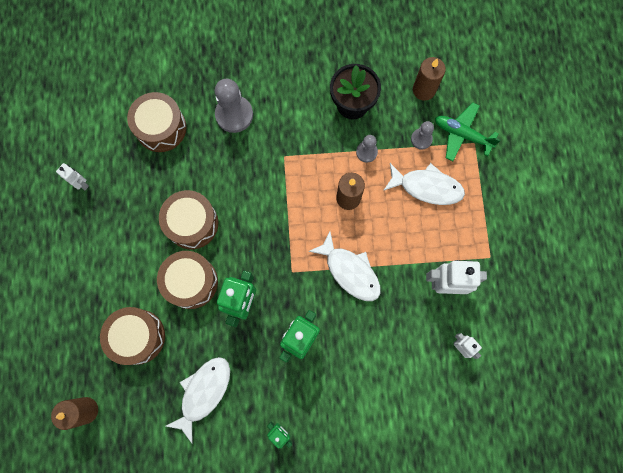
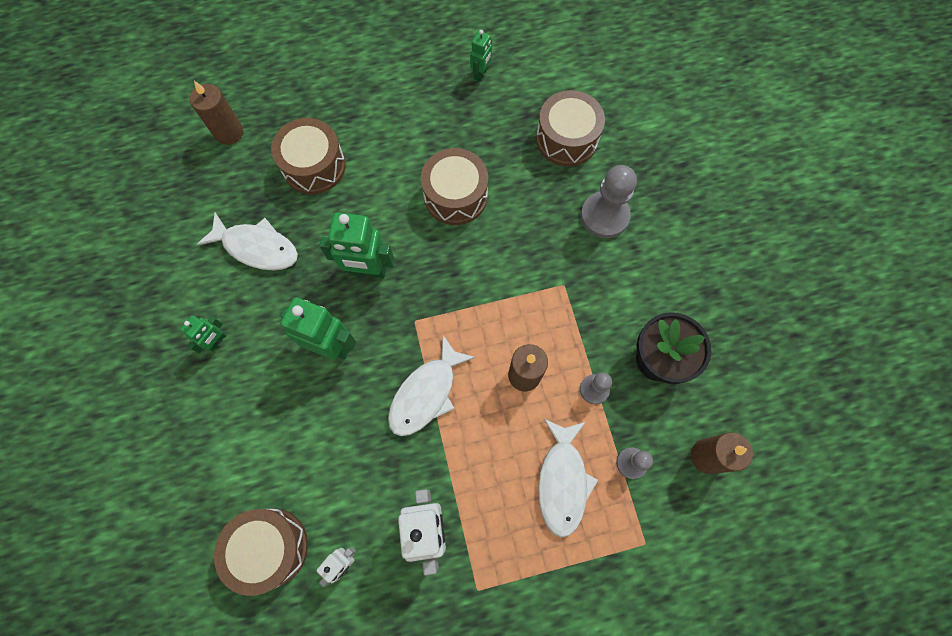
camera: 80 degrees right, 5 degrees down
(81, 183) = (481, 73): white robot -> green robot
(191, 282) = (384, 208): brown drum -> brown drum (269, 548)
(462, 134) = (653, 523): green plane -> none

